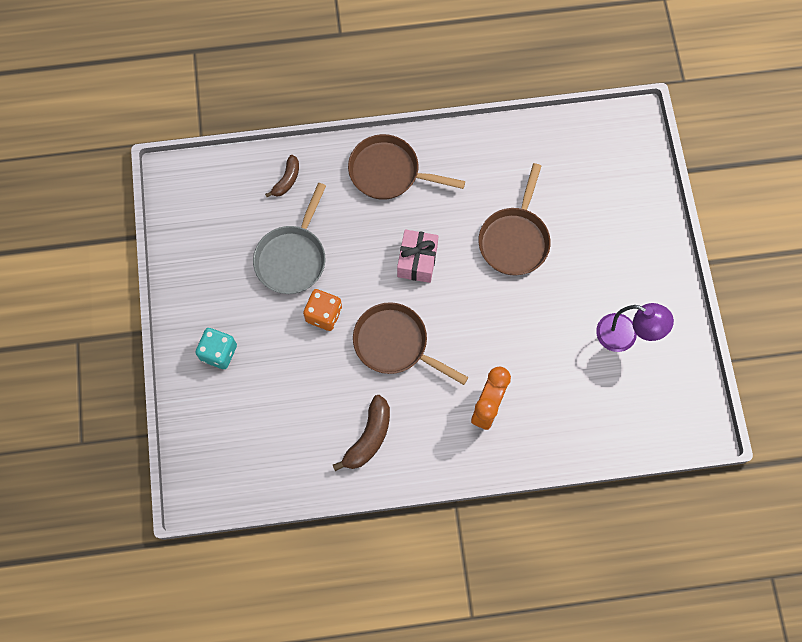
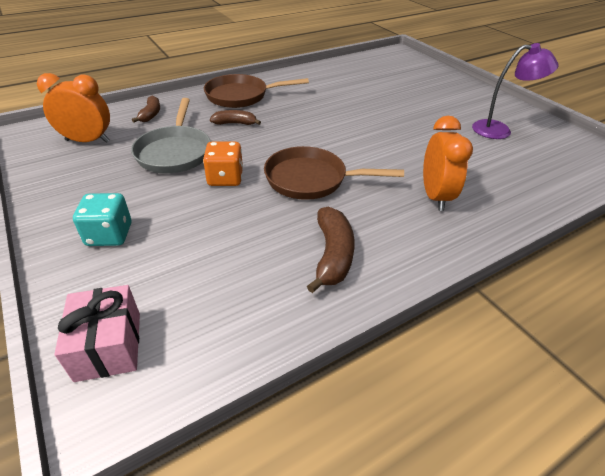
camera: 25 degrees left, 30 degrees down
(220, 210) = (87, 141): none -> orange clock
(363, 227) = (235, 123): none -> brown banana
(417, 261) = (296, 130): pink gift -> pink gift (108, 346)
(514, 239) = (366, 105): brown pan -> none

